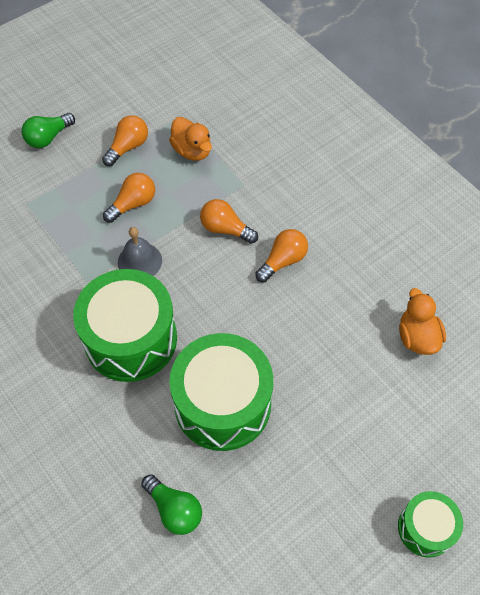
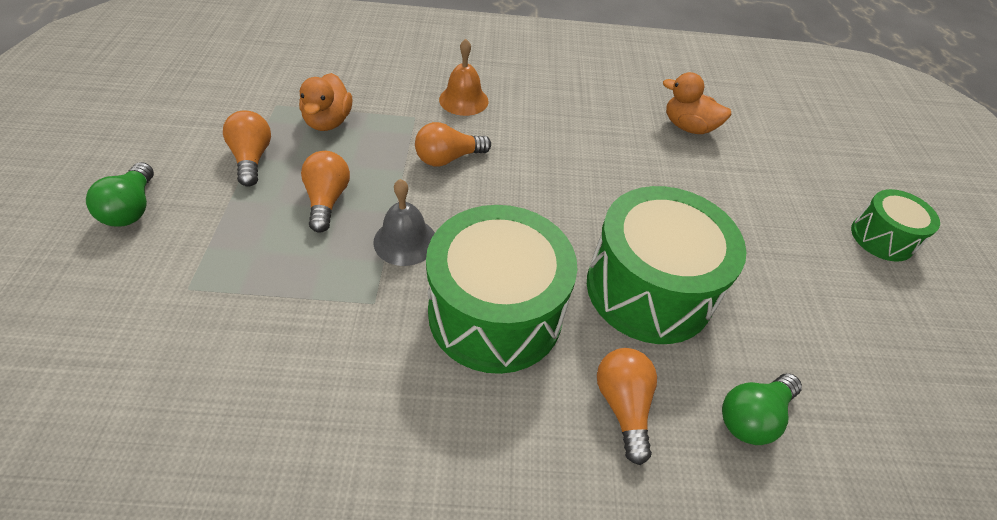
camera: 55 degrees left, 10 degrees down
(174, 509) = (752, 416): green light bulb -> green light bulb turned 150 degrees clockwise
(192, 151) = (328, 121): orange duck -> orange duck turned 90 degrees clockwise
(283, 261) = (529, 147): orange light bulb -> orange light bulb (623, 405)
(289, 194) = (463, 100): none -> orange bell

